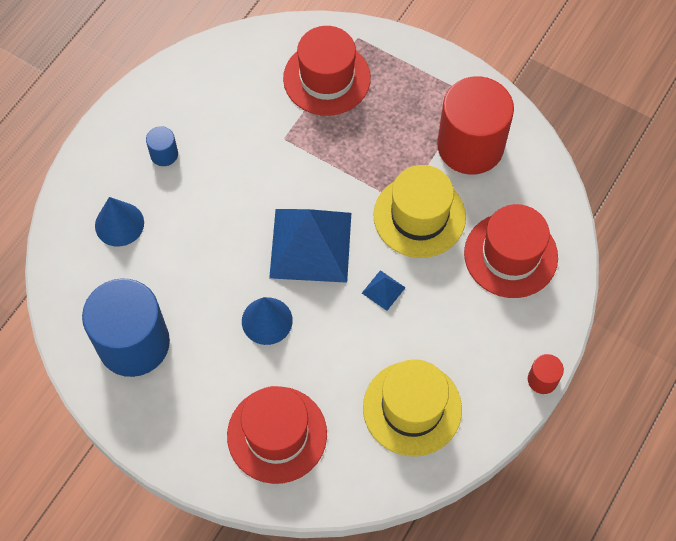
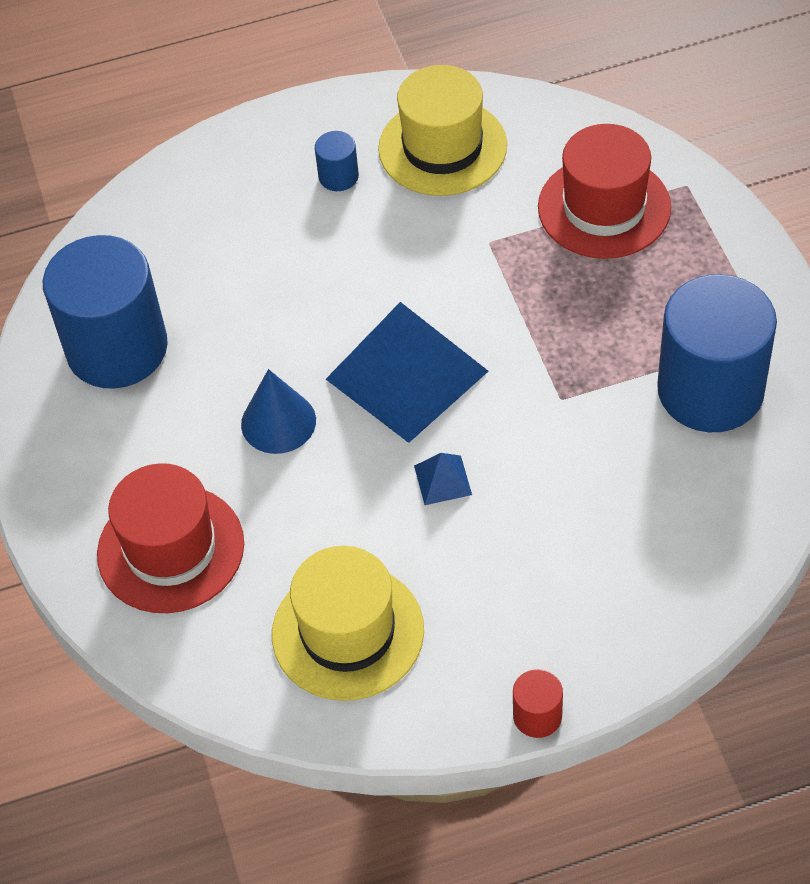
camera: 45 degrees right, 10 degrees down
(119, 224) = (221, 218): blue cone -> none
(419, 216) = (567, 428): yellow hat -> yellow hat (442, 147)
(470, 146) = (710, 390): red cylinder -> blue cylinder
(510, 255) = (639, 547): red hat -> none

